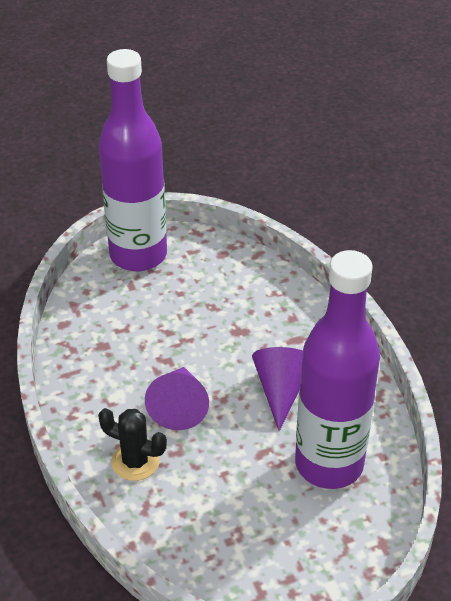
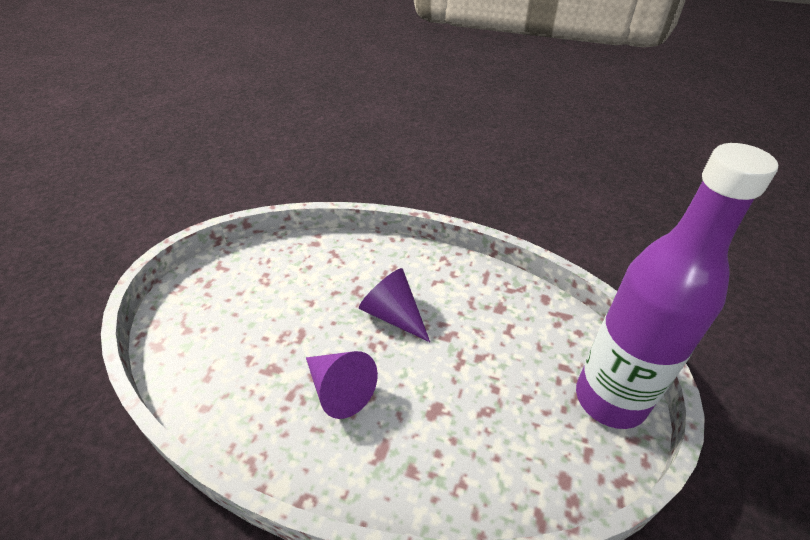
camera: 130 degrees right, 0 degrees up
(135, 461) = (372, 267): black cactus -> none
(329, 464) = (243, 366): purple bottle -> none

